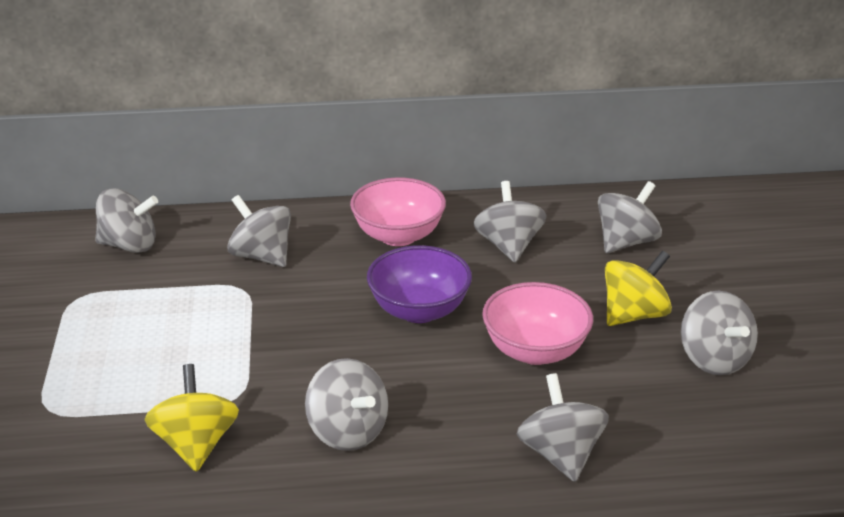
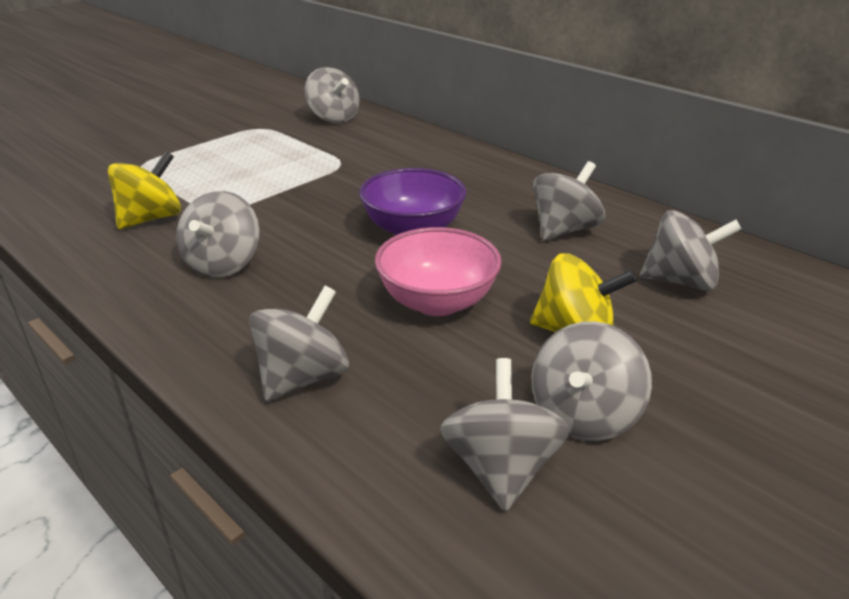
camera: 50 degrees right, 0 degrees up
(262, 256) = (386, 154): grey spinning top -> grey spinning top (501, 468)
(398, 235) = (493, 184): pink bowl -> none

